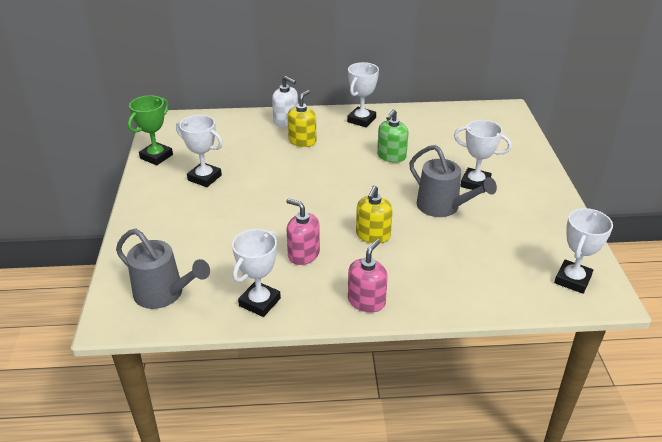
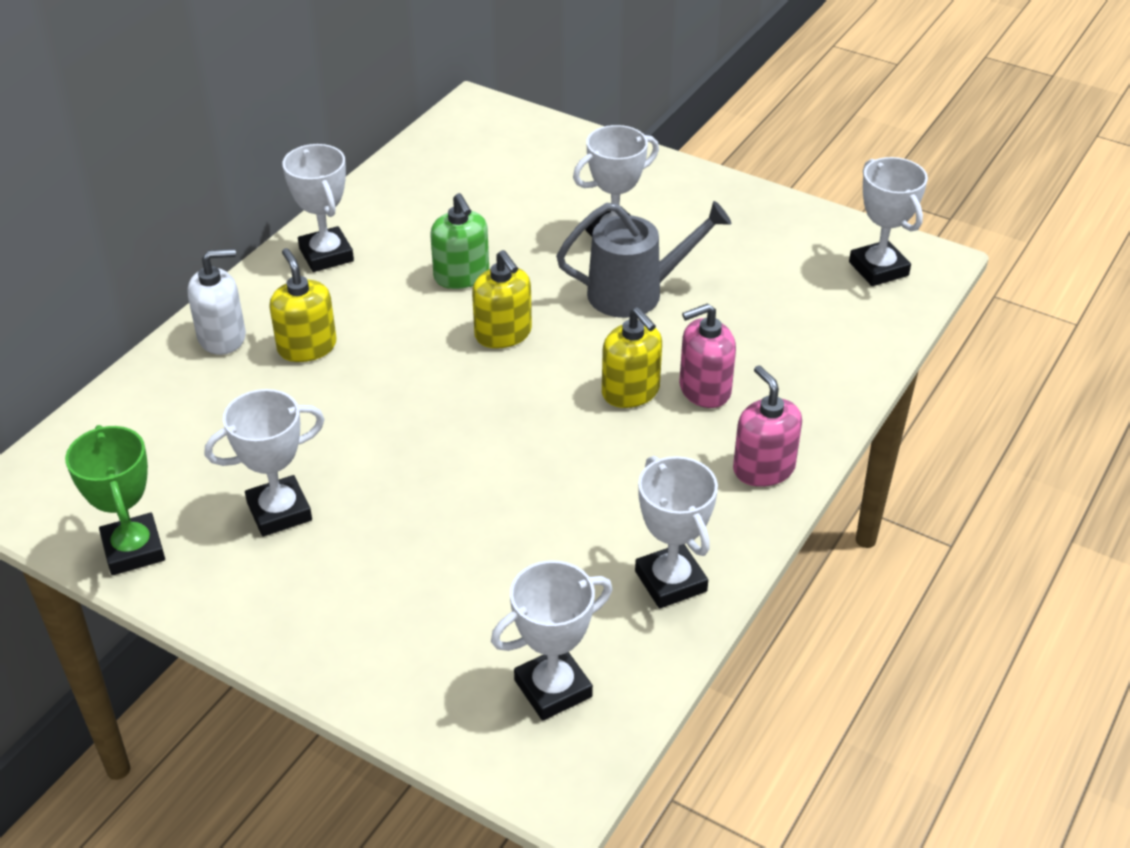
camera: 55 degrees left, 5 degrees up
(164, 294) = (553, 688): grey watering can -> white trophy
(303, 254) = (605, 484): pink soap dispenser -> pink soap dispenser (704, 389)
(368, 183) = (503, 334): none -> yellow soap dispenser

